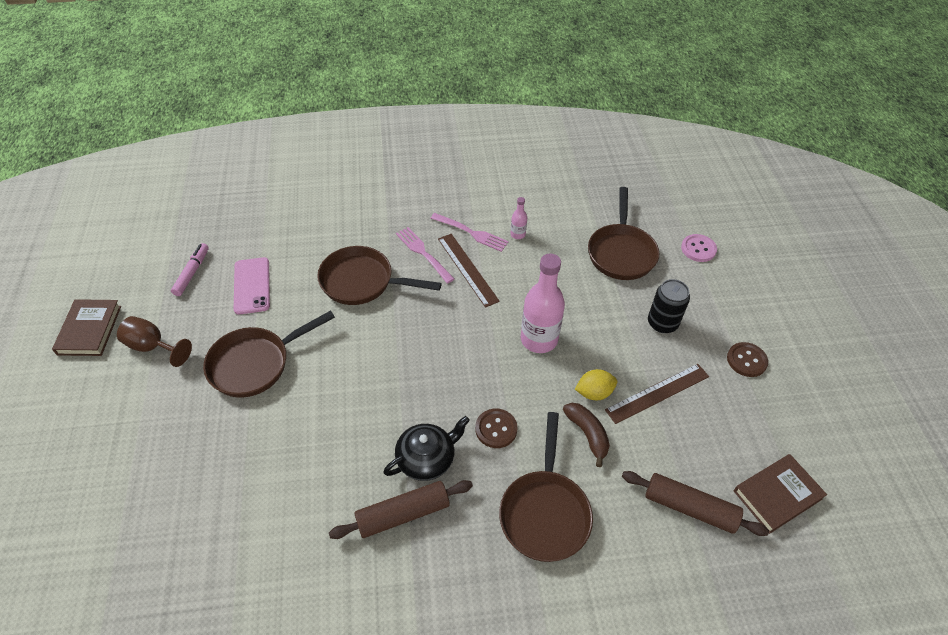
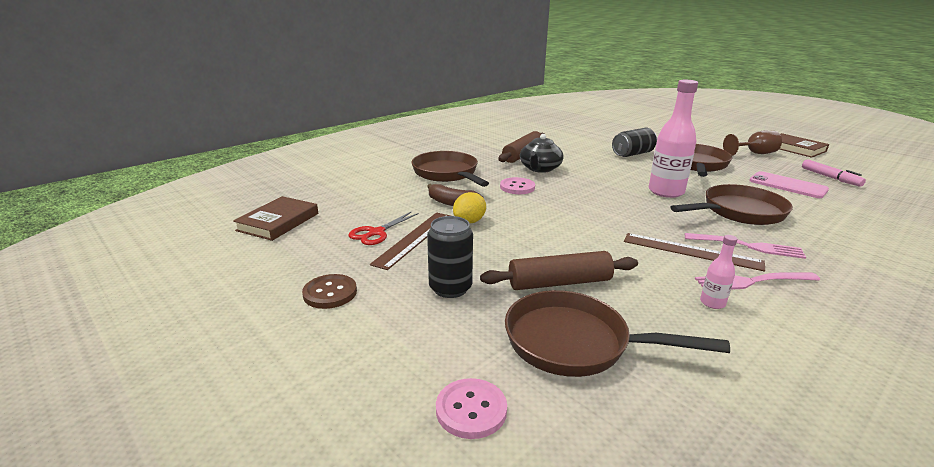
camera: 145 degrees right, 25 degrees down
(275, 429) = (632, 154): none -> black can
(496, 429) = (517, 187): brown button -> pink button
(539, 339) = (553, 232): pink bottle -> pink bottle (666, 192)
(621, 252) = (575, 343): brown pan -> brown pan turned 45 degrees counterclockwise
(686, 420) = (376, 233): none -> red scissors
(689, 508) = (350, 199): brown rolling pin -> brown rolling pin (559, 282)

